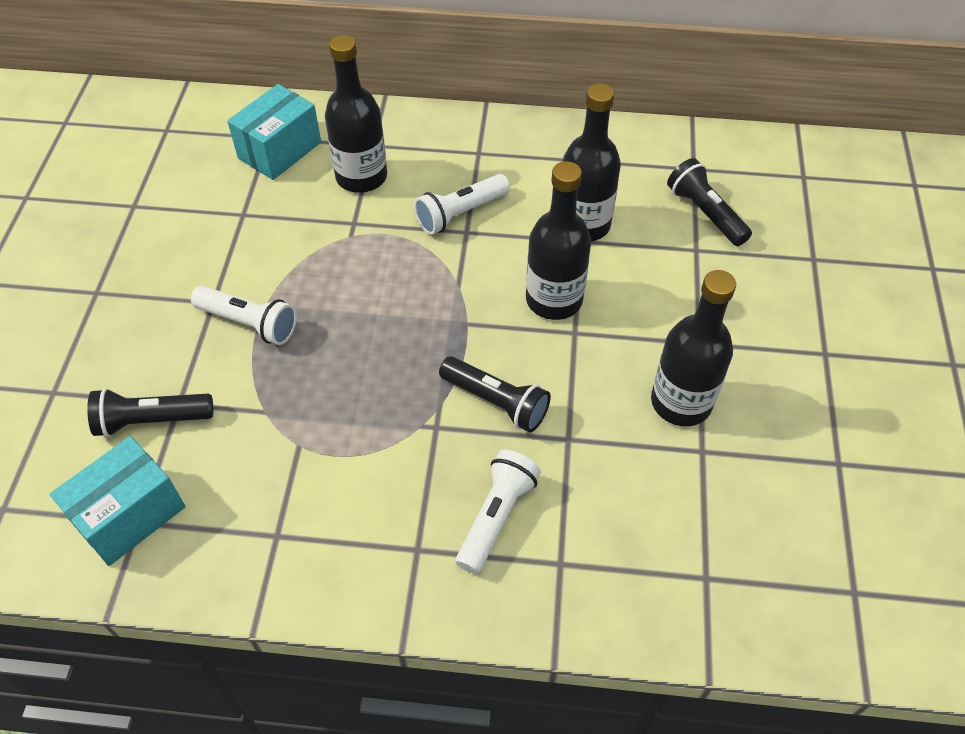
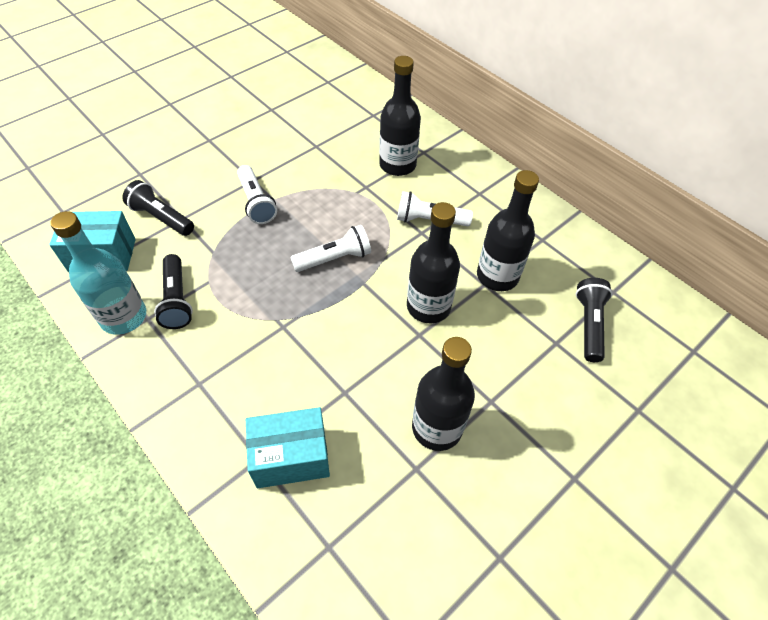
camera: 40 degrees right, 0 degrees up
(247, 556) = (123, 317): none -> turquoise bottle
(280, 150) = (371, 125): turquoise box -> turquoise box (291, 457)
(496, 402) = (329, 339): black flashlight -> black flashlight (176, 300)
(497, 517) = (256, 402): white flashlight -> white flashlight (334, 259)

